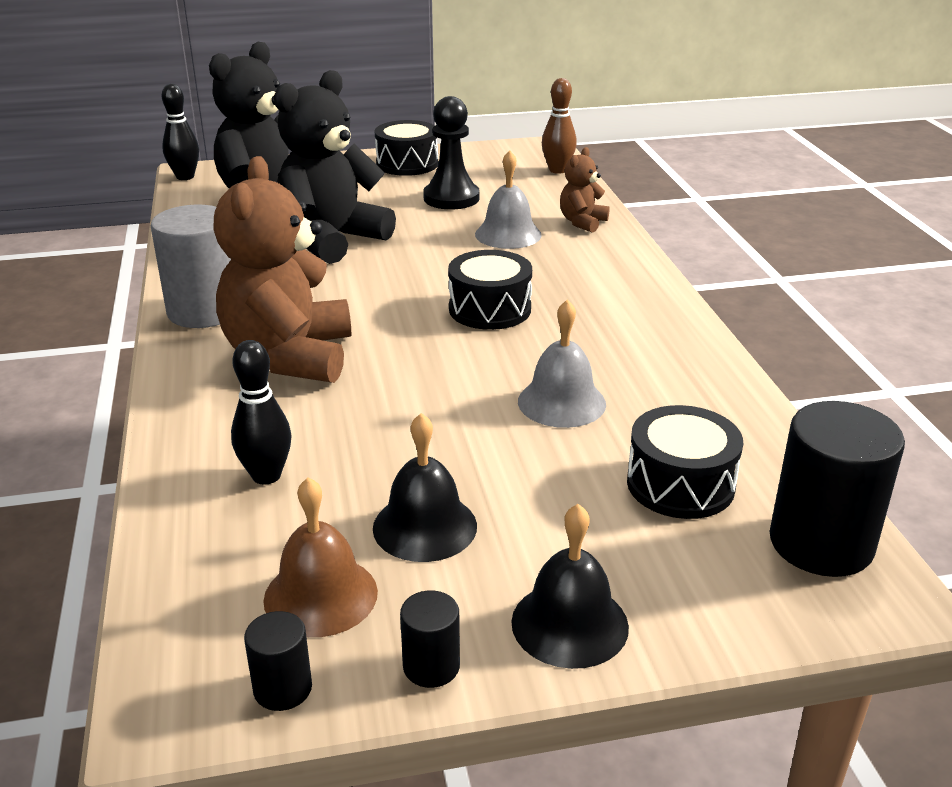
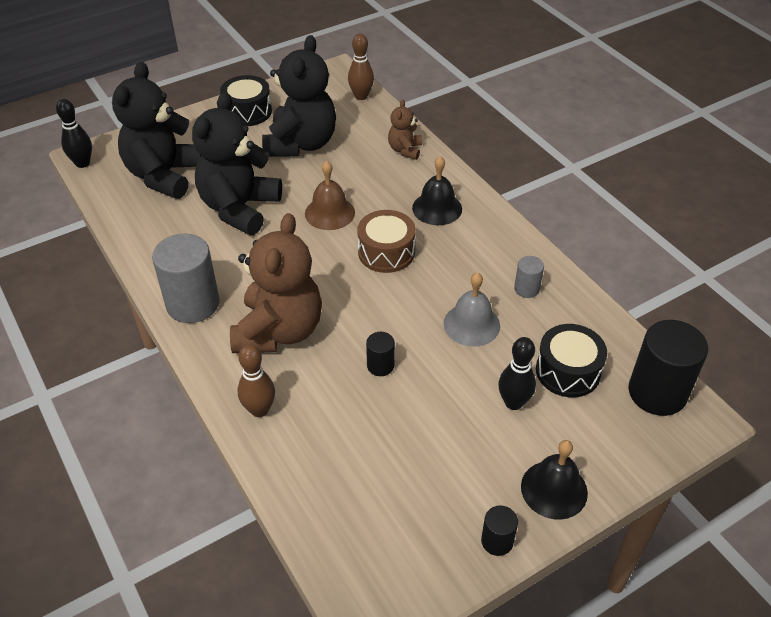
camera: 20 degrees left, 15 degrees up
(201, 428) = (259, 410): none -> brown bowling pin
(266, 475) = (326, 436): black bowling pin -> black bowling pin (513, 402)
(283, 689) = (427, 582): black cylinder -> black cylinder (380, 366)
(290, 357) = (279, 331): brown teddy bear -> brown teddy bear turned 150 degrees counterclockwise
(320, 595) = (411, 514): brown bell -> brown bell (329, 213)
(425, 526) = (442, 446): black bell -> black bell (437, 208)
(451, 198) = (301, 144): black pawn -> black teddy bear
(490, 309) = (386, 252): black drum -> brown drum
(508, 234) = (361, 174): grey bell -> none
(670, 381) = (526, 289): none -> grey cylinder

